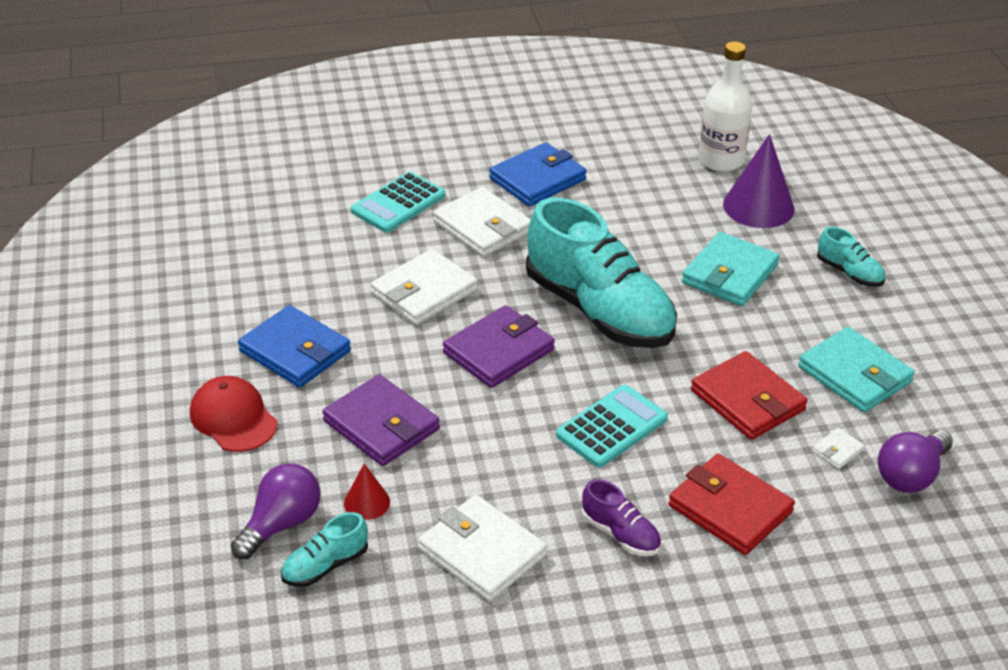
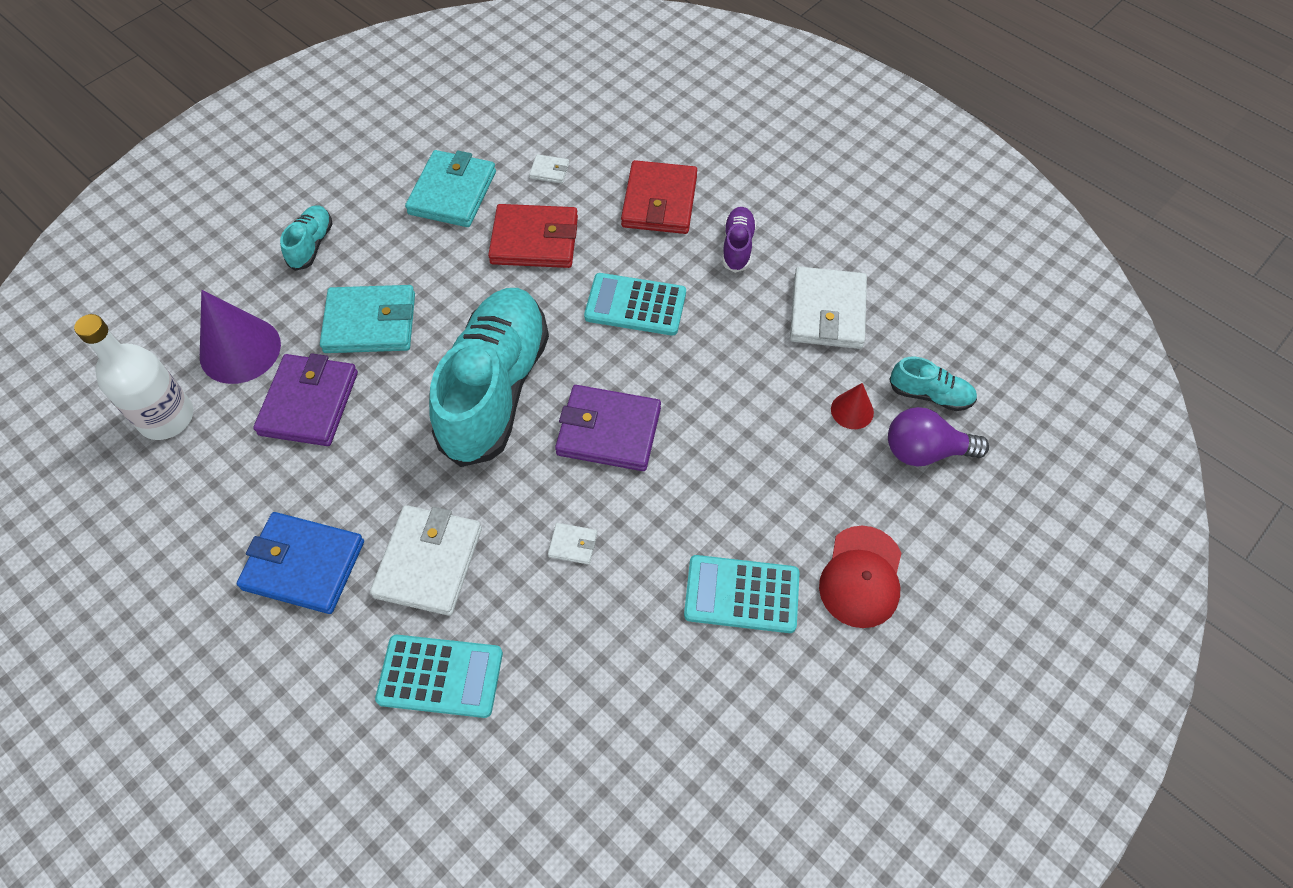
camera: 125 degrees left, 20 degrees up
(295, 351) = (741, 594): blue wallet -> turquoise calculator
(381, 425) = (768, 457): purple wallet -> purple wallet (309, 403)
(424, 292) = (573, 544): white wallet -> white wallet, size x0.44
(747, 400) = (534, 240): red wallet -> red wallet turned 75 degrees clockwise
(911, 475) = (543, 127): purple light bulb -> none

